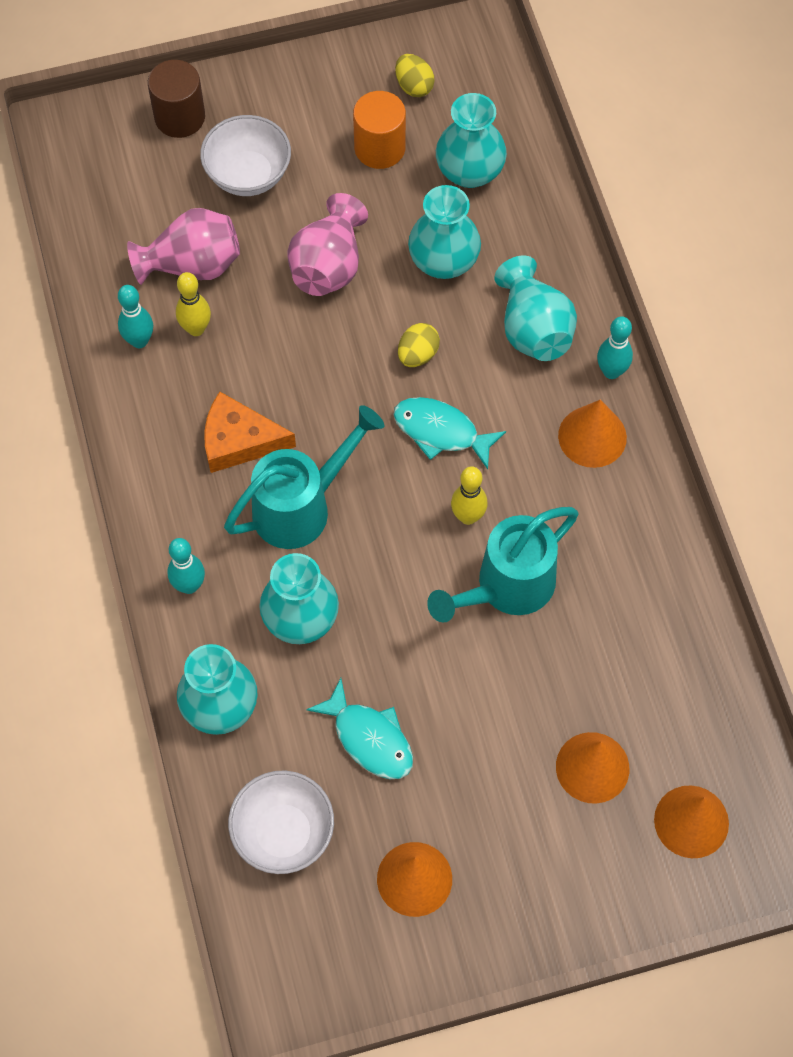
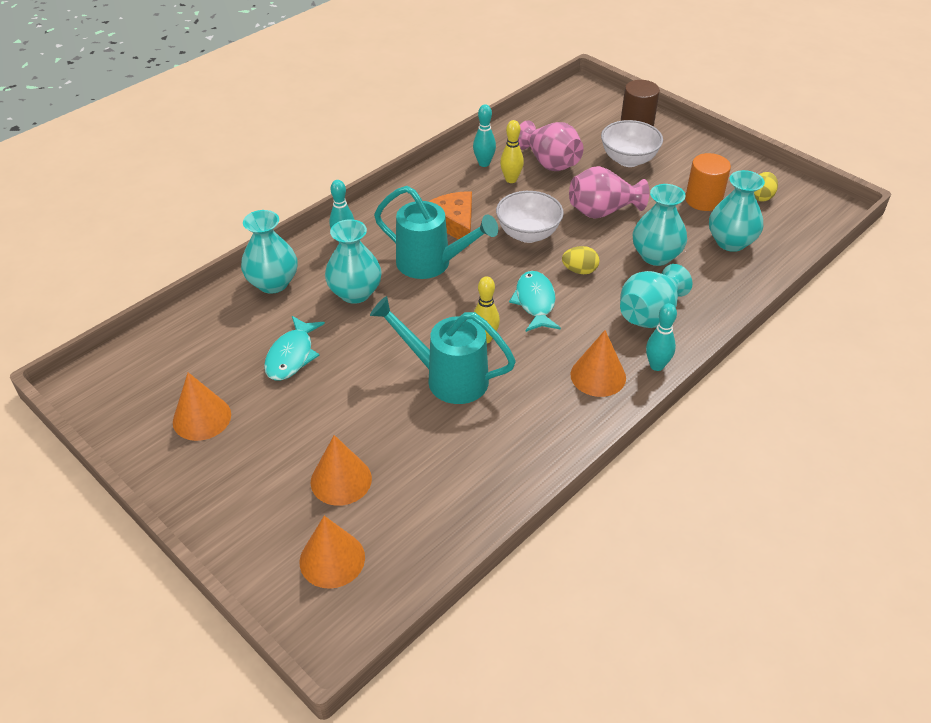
camera: 60 degrees right, 20 degrees down
(283, 833) = (202, 343): white bowl -> white bowl (528, 234)

